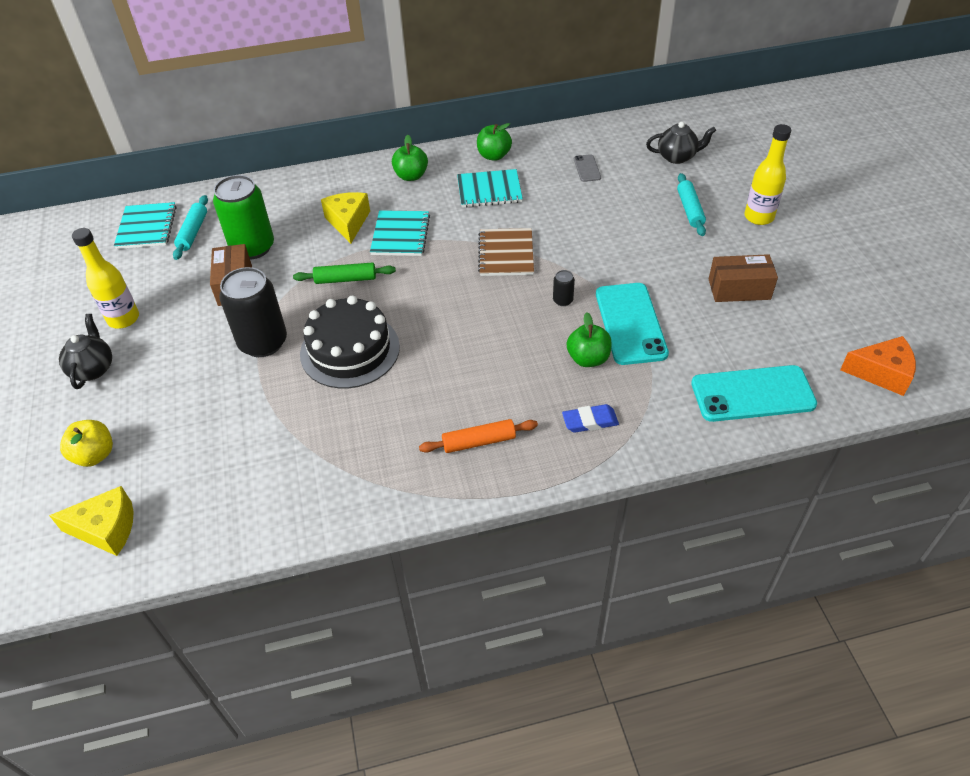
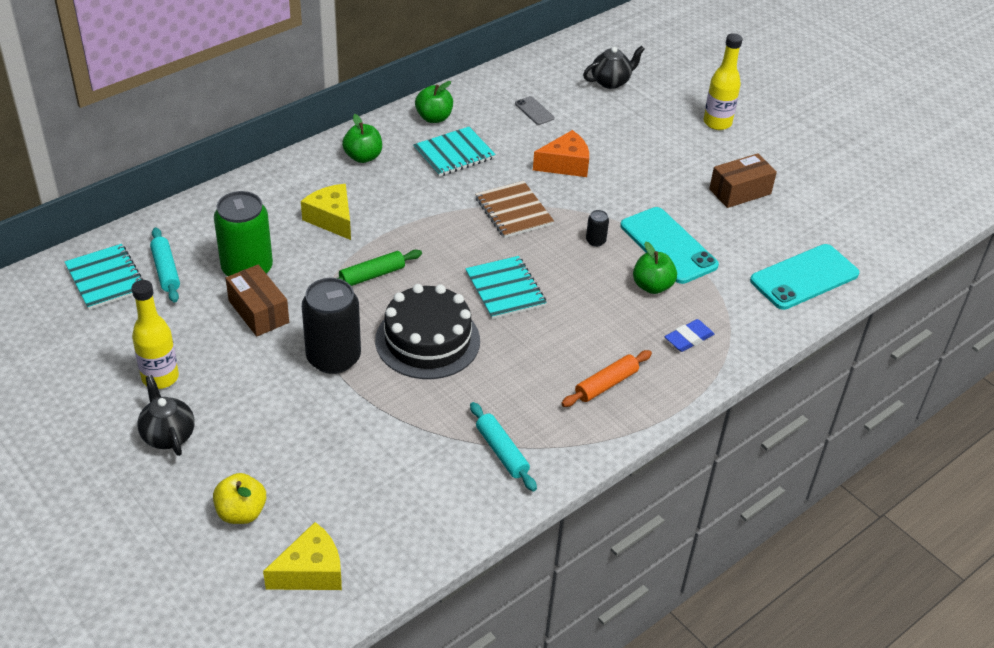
camera: 30 degrees left, 5 degrees down
(400, 235) = (396, 218): turquoise notebook -> turquoise notebook (505, 289)
(690, 210) = (654, 130): turquoise rolling pin -> turquoise rolling pin (502, 452)
(882, 373) = (891, 232): orange cheese -> orange cheese (565, 164)

